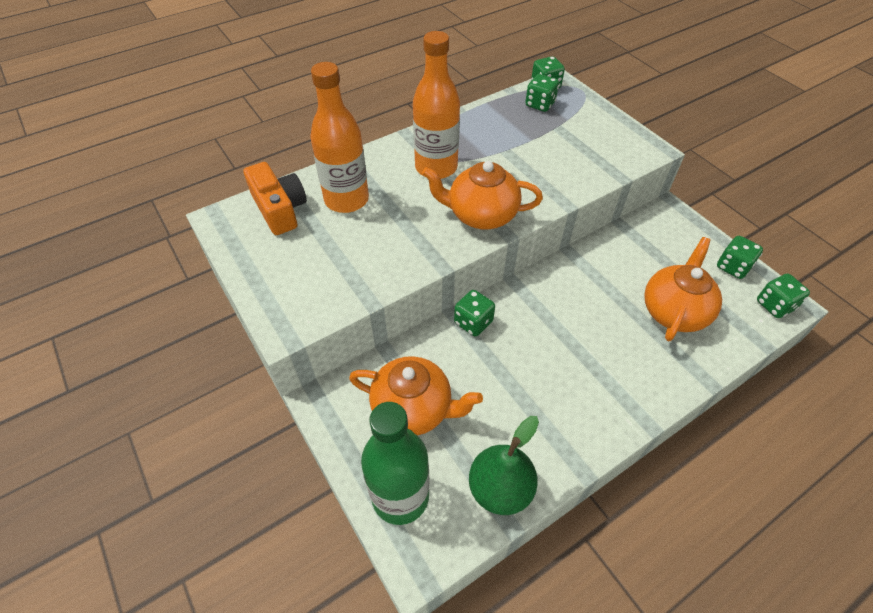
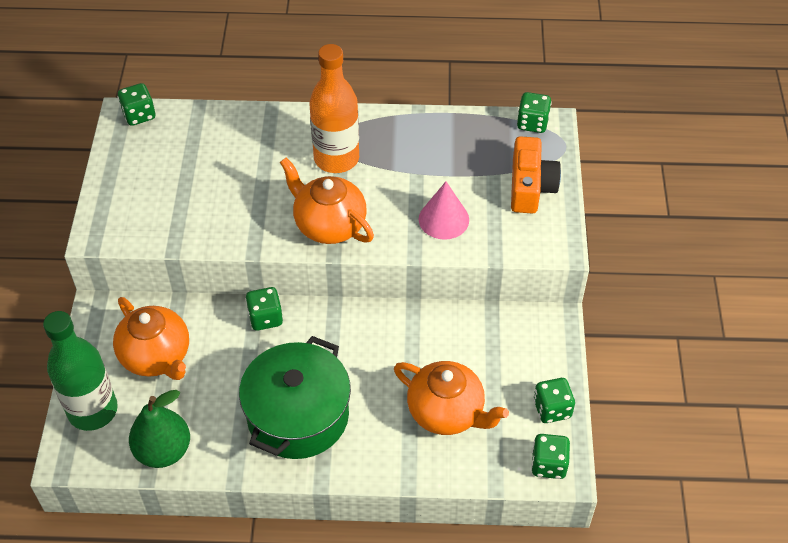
camera: 35 degrees right, 0 degrees up
(279, 209) = (175, 130): orange camera -> orange camera (530, 187)
(346, 200) = (233, 150): orange bottle -> none
(540, 104) = (503, 141): green dice -> green dice (139, 115)
(558, 170) = (443, 219): none -> pink cone
(576, 382) = (298, 415): none -> green pot
(674, 311) = (447, 412): orange teapot -> orange teapot turned 60 degrees clockwise

